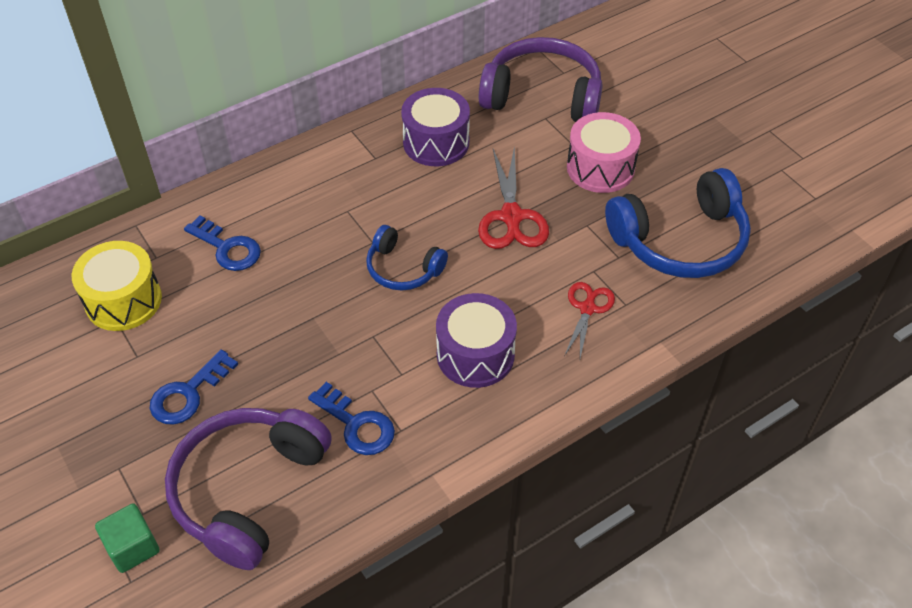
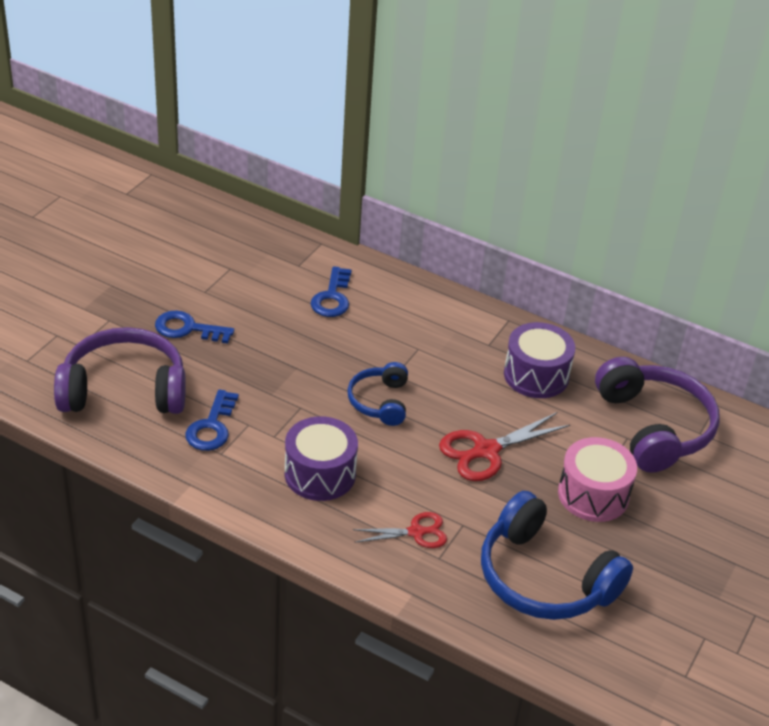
camera: 60 degrees right, 10 degrees down
(123, 300) = (248, 265): yellow drum -> none
(133, 547) = (52, 351): green cube -> none

